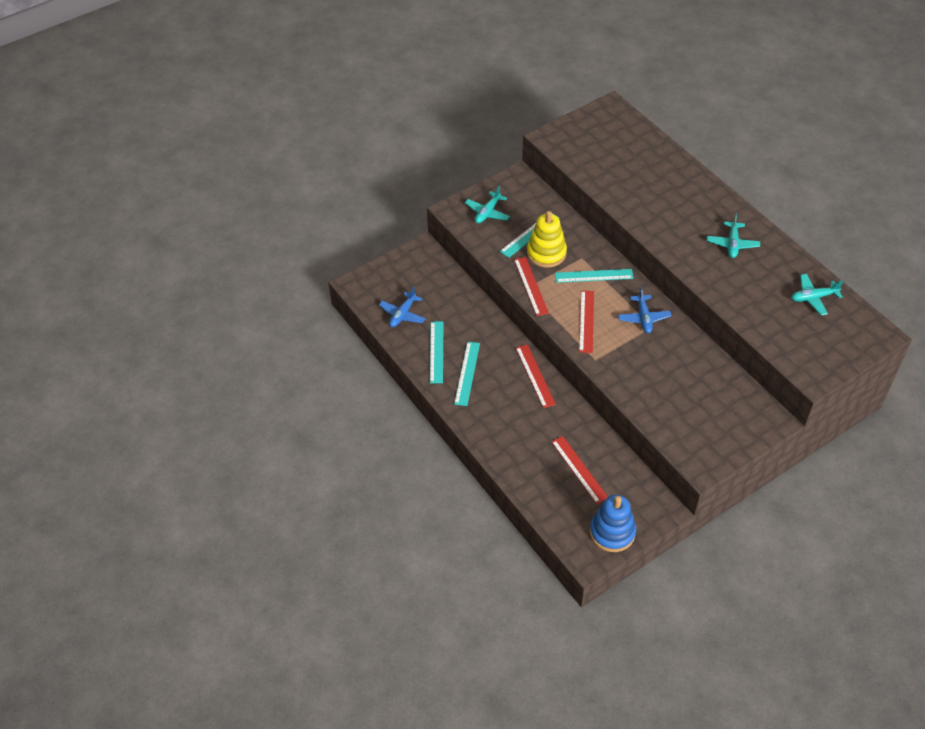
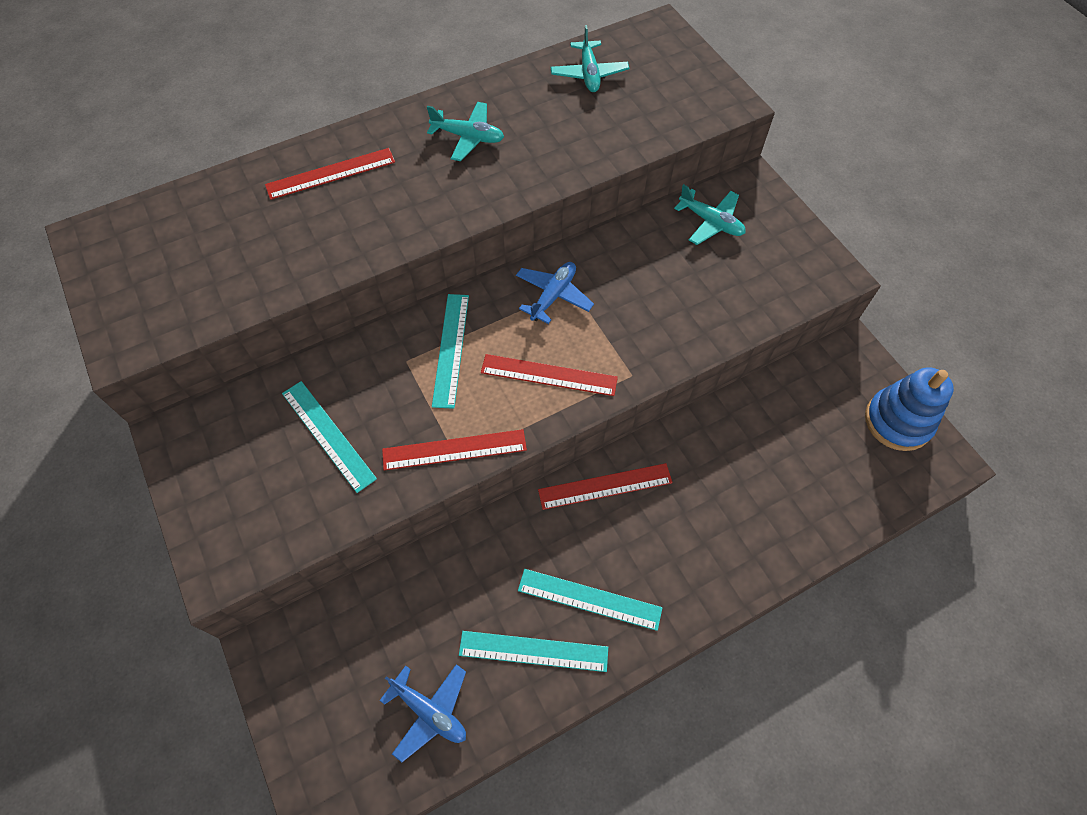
camera: 85 degrees left, 10 degrees up
(487, 212) = (247, 502): turquoise plane -> turquoise plane (711, 222)
(546, 253) = (381, 413): yellow stacking toy -> none
(579, 469) = (790, 448): red ruler -> red ruler (331, 174)
(643, 318) = (553, 296): blue plane -> blue plane turned 60 degrees counterclockwise

